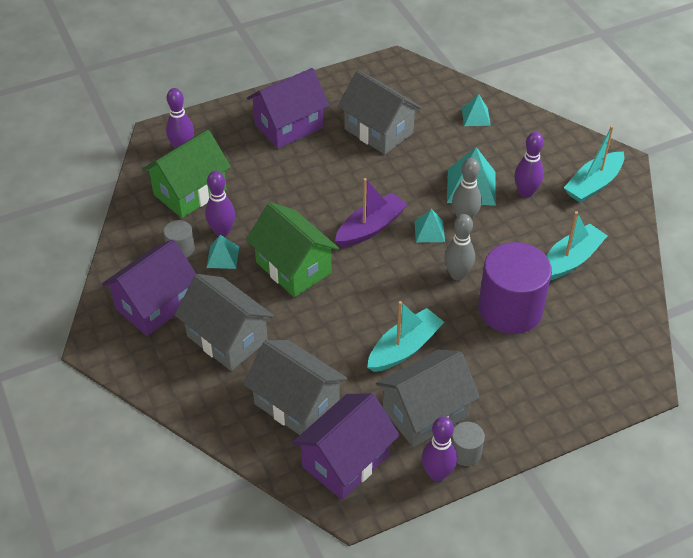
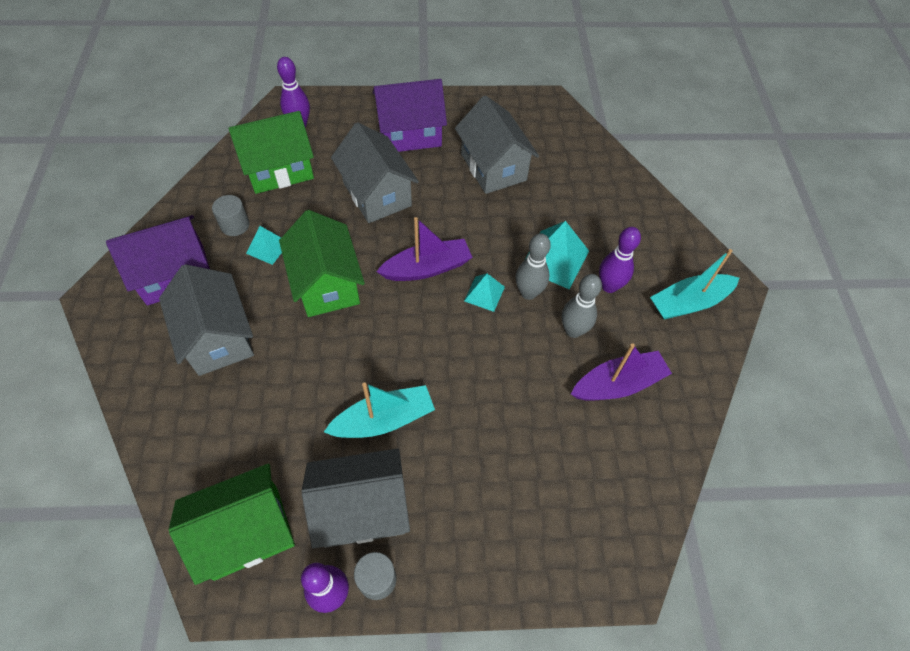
camera: 20 degrees right, 10 degrees up
(222, 231) = (283, 221): purple bowling pin -> none
(296, 404) = (238, 441): grey house -> grey house (377, 194)
(346, 461) = (246, 532): purple house -> green house
(457, 274) = (486, 354): grey bowling pin -> grey bowling pin (573, 330)
(476, 117) = (600, 184): turquoise pyramid -> none
(510, 309) = (521, 418): purple cylinder -> none
(570, 260) = (618, 384): turquoise boat -> purple boat

